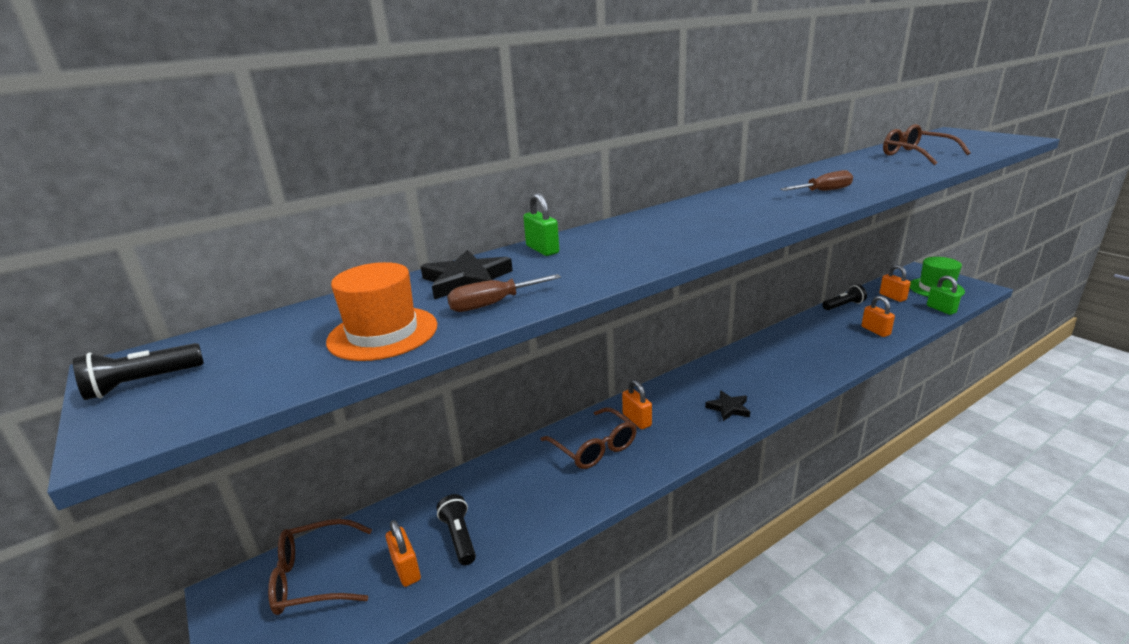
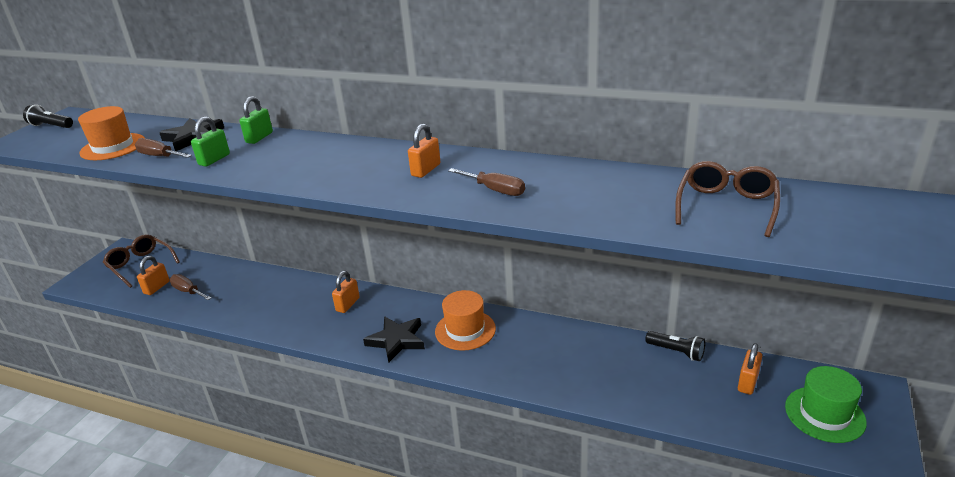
camera: 55 degrees right, 5 degrees up
(459, 537) = (188, 291): black flashlight -> brown screwdriver
(594, 447) = (301, 300): brown glasses -> none
(728, 408) = (397, 340): black star -> black star, size x1.51
(744, 371) = (465, 330): none -> orange hat
(875, 331) = (633, 389): orange padlock -> orange padlock (426, 170)
(941, 309) = (757, 429): green padlock -> green padlock (214, 159)

